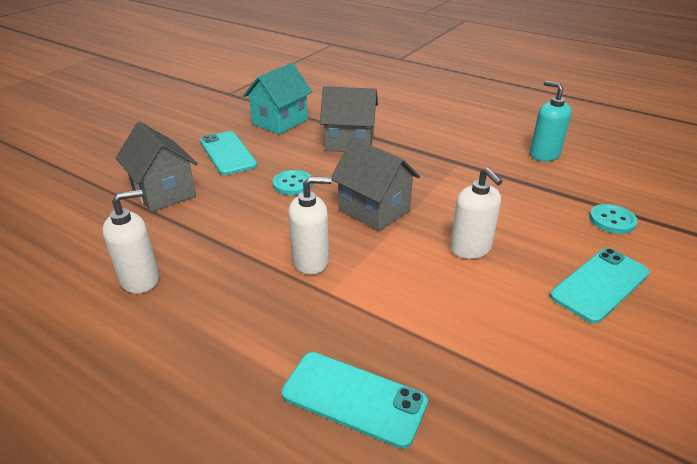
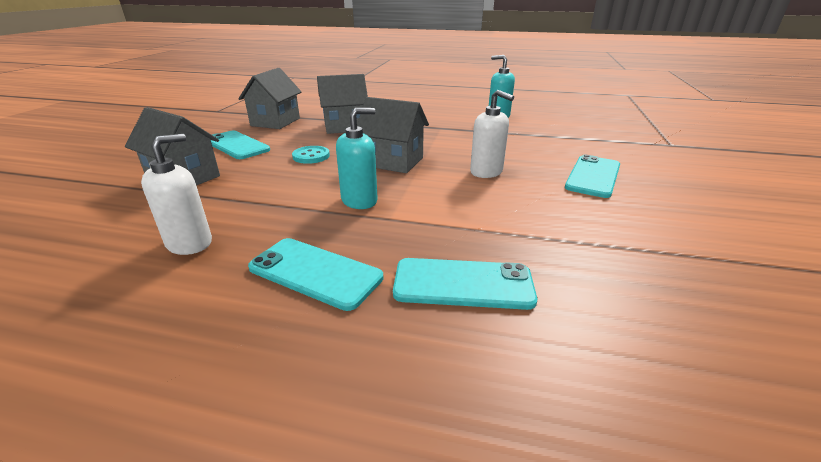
camera: 20 degrees left, 5 degrees down
(228, 344) = (315, 273): none -> turquoise phone
(280, 122) = (275, 122): turquoise house -> grey house
(311, 261) = (359, 200): white soap dispenser -> turquoise soap dispenser
(612, 220) = (571, 143): turquoise button -> none

